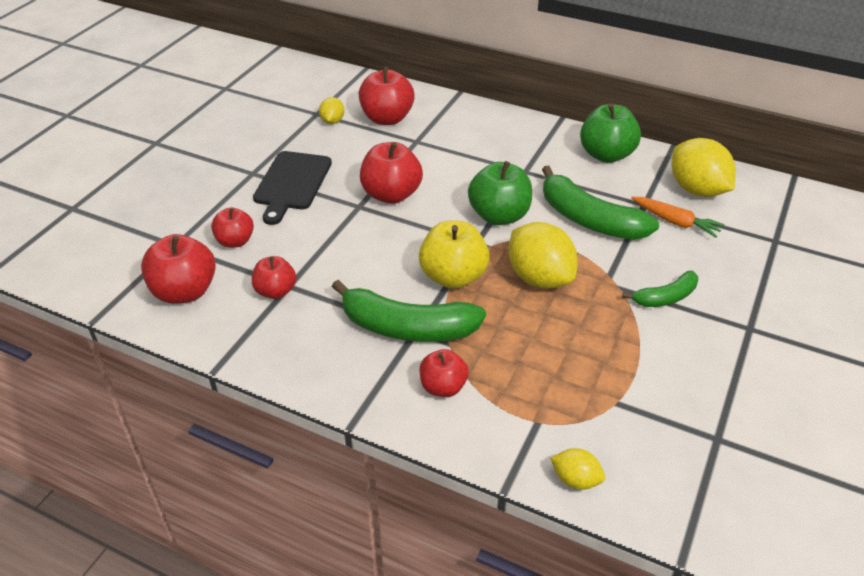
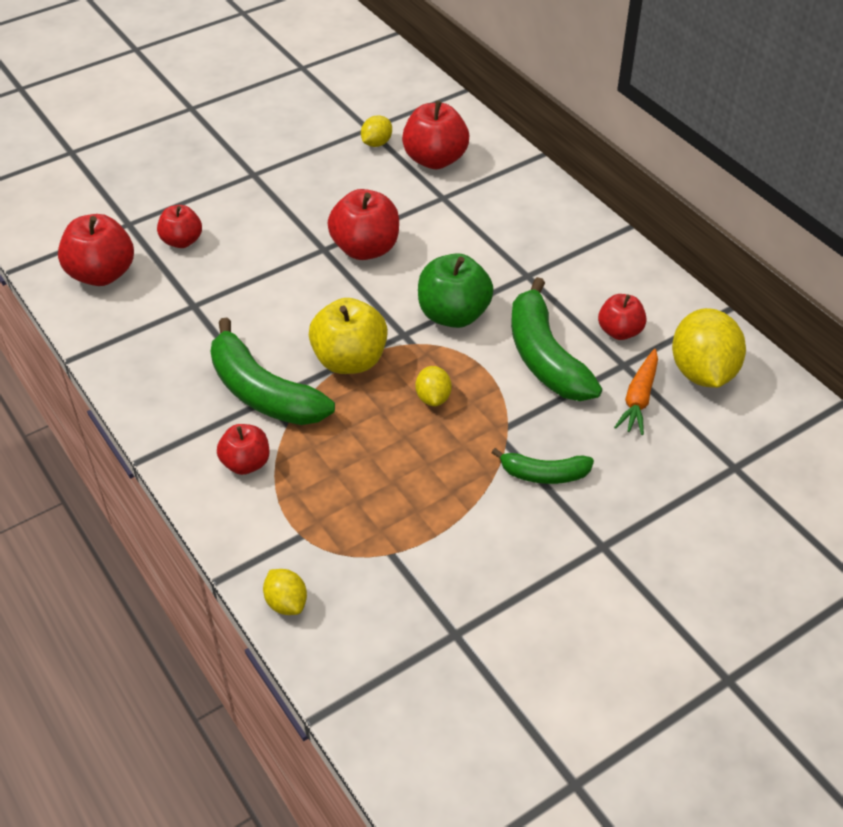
camera: 30 degrees right, 5 degrees up
(276, 291) = (178, 306): red apple -> red apple (619, 331)
(292, 183) = (280, 200): black cutting board -> none
(539, 278) = (433, 398): yellow lemon -> yellow lemon, size x0.50
(606, 155) = (637, 290): green apple -> none
(675, 222) = (638, 398): orange carrot -> orange carrot turned 45 degrees clockwise

